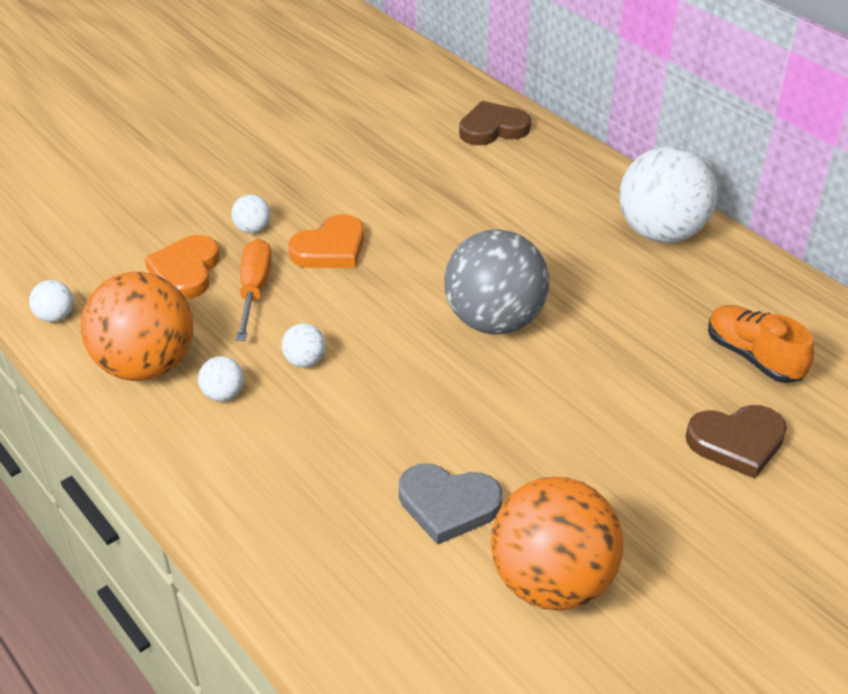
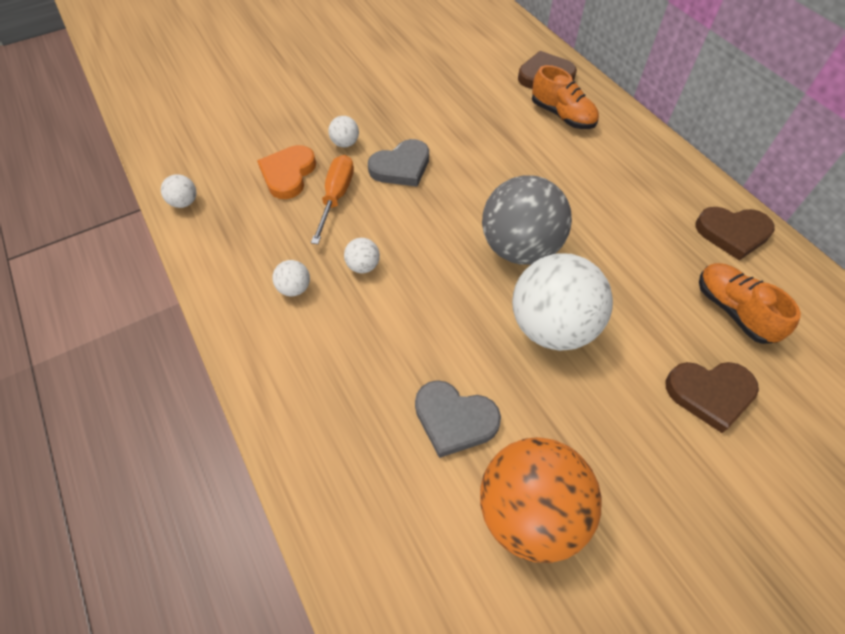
camera: 10 degrees right, 15 degrees up
(146, 365) = (242, 254): orange ball -> none
(330, 248) = (401, 167): orange heart -> grey heart
(522, 172) = (562, 115): none -> orange shoe
(661, 232) = (668, 182): white ball -> white ball (552, 326)
(742, 278) = (732, 233): none -> brown heart

